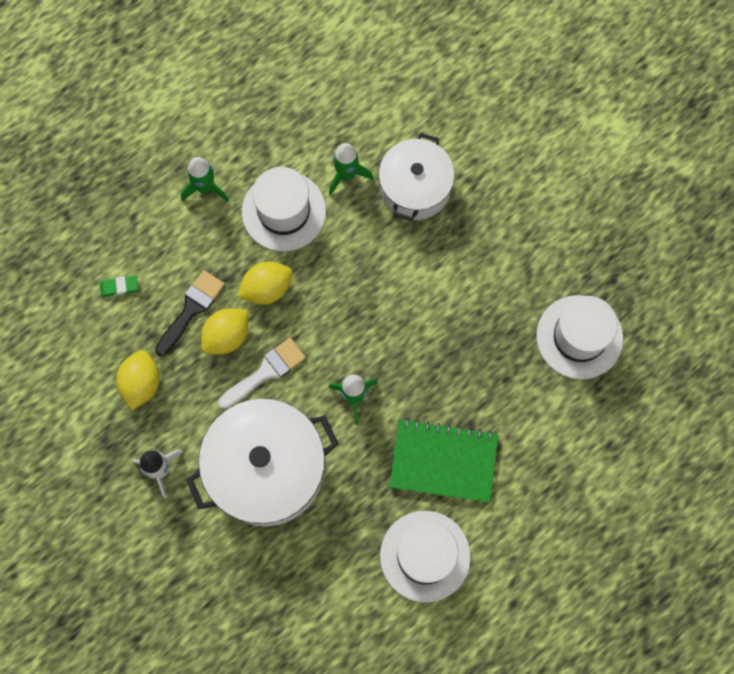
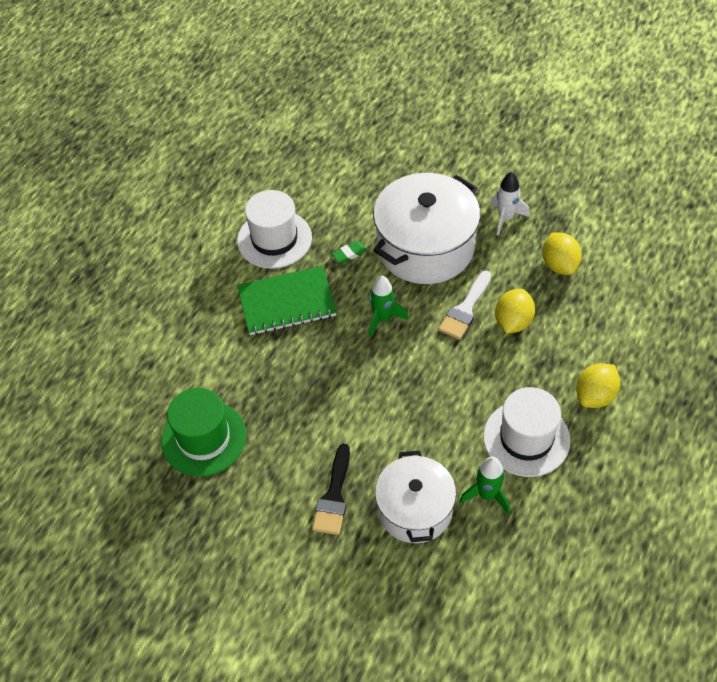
camera: 160 degrees right, 20 degrees down
(119, 287) = (627, 323): green eraser -> green eraser (349, 253)
(191, 309) = (555, 330): black brush -> black brush (333, 496)
(205, 188) = (610, 430): green rocket -> none
(267, 289) = (502, 369): yellow lemon -> yellow lemon (595, 396)
(579, 337) = (204, 438): white hat -> green hat

